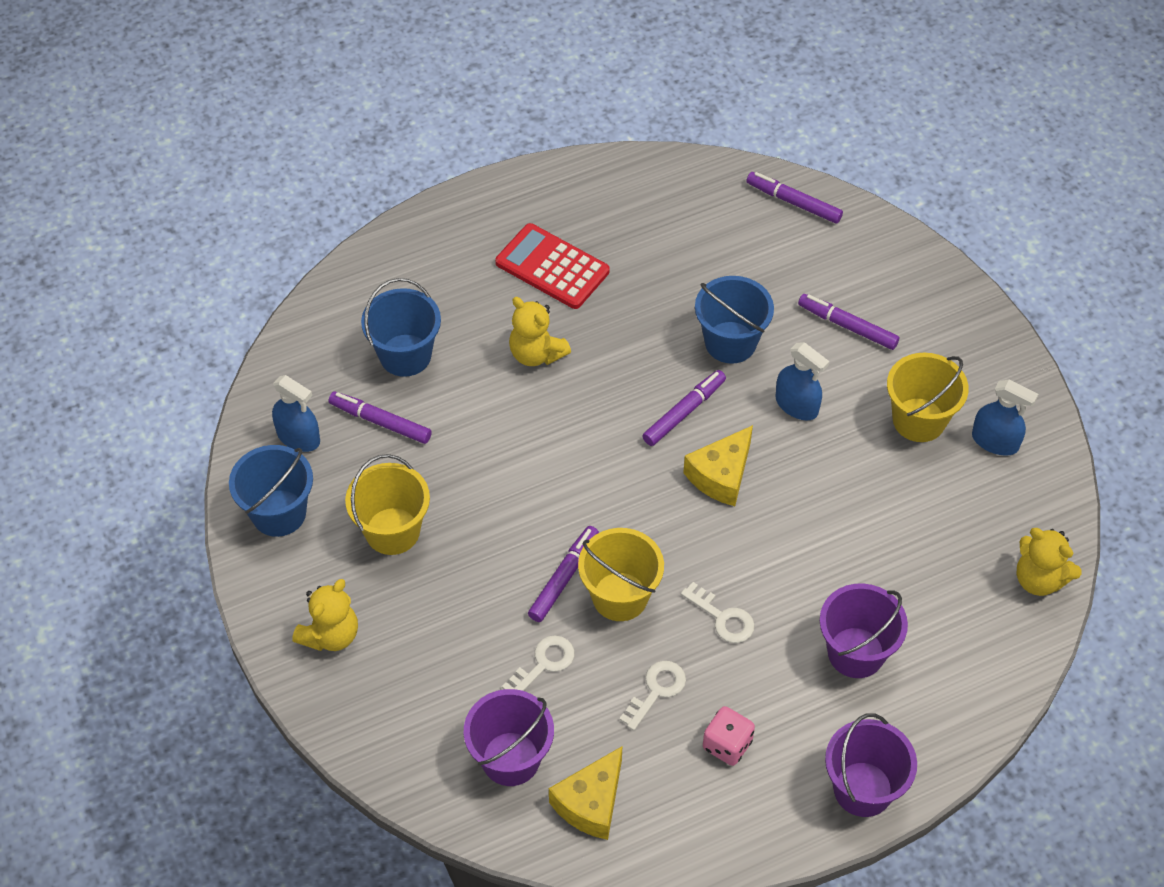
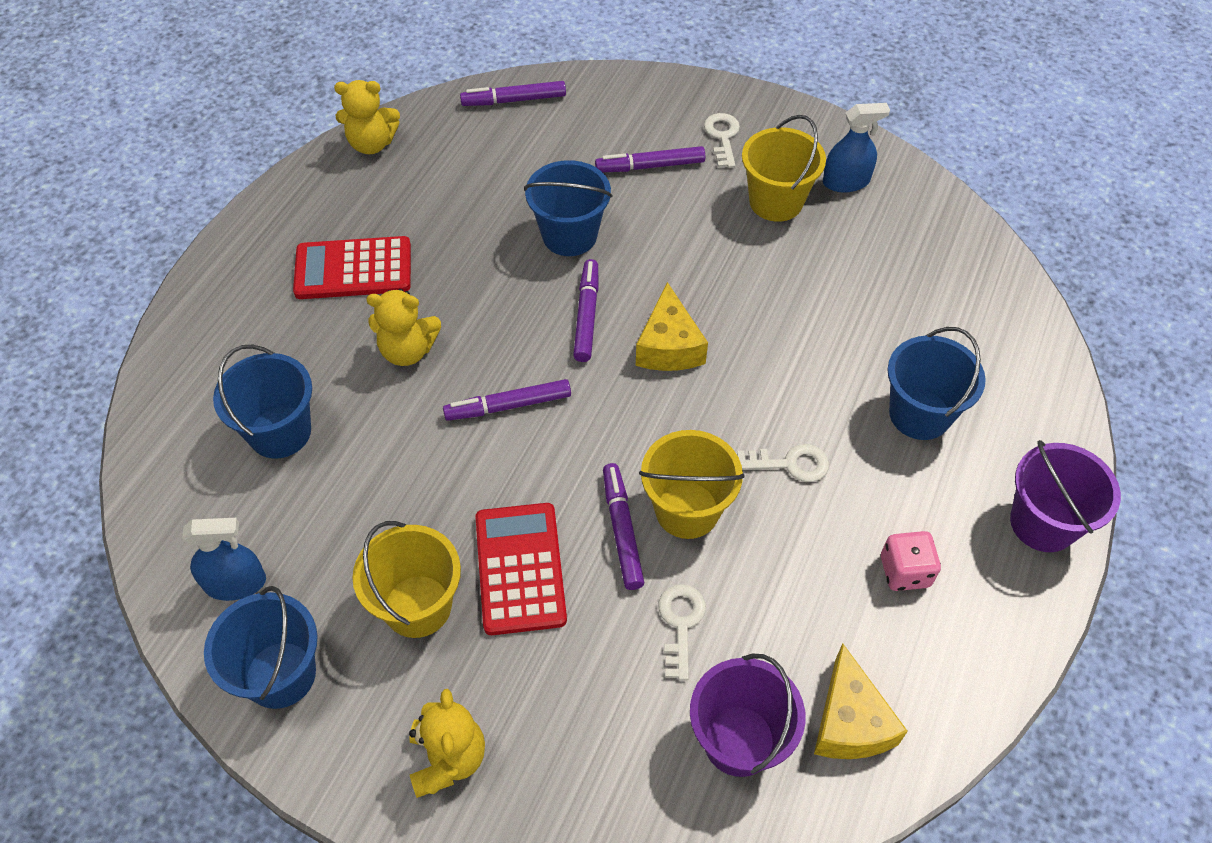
camera: 40 degrees left, 0 degrees up
(380, 422) = (310, 510): purple marker -> purple marker (508, 406)
(475, 554) = (520, 568): none -> red calculator
(656, 690) = (800, 570): white key -> white key (722, 137)
(796, 405) = (672, 250): blue spray bottle -> none
(856, 652) = (919, 414): purple bucket -> blue bucket
(1039, 579) = (984, 261): yellow teddy bear -> yellow teddy bear (372, 144)

